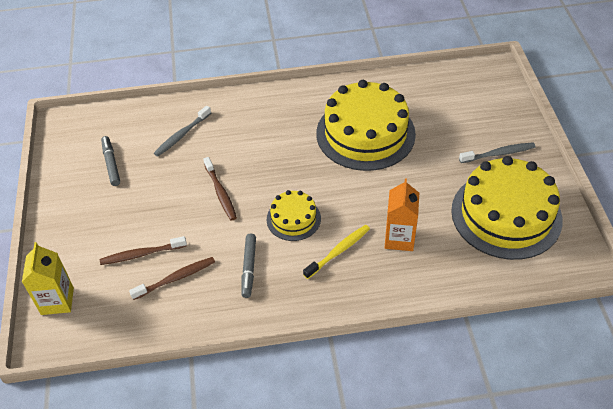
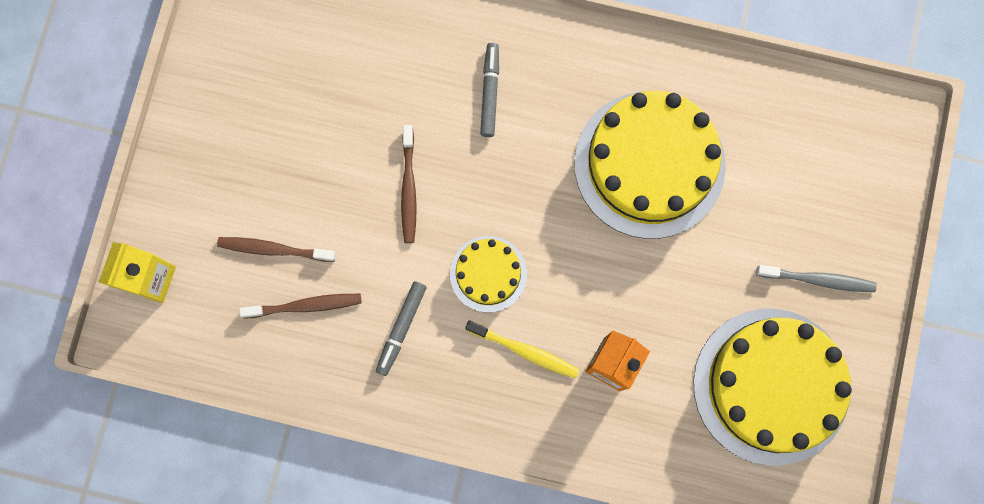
camera: 20 degrees right, 30 degrees up
(111, 164) = (279, 74): grey marker -> grey marker (490, 92)
(182, 135) = (391, 59): grey toothbrush -> none
(338, 251) = (524, 351): yellow toothbrush -> yellow toothbrush turned 45 degrees clockwise

